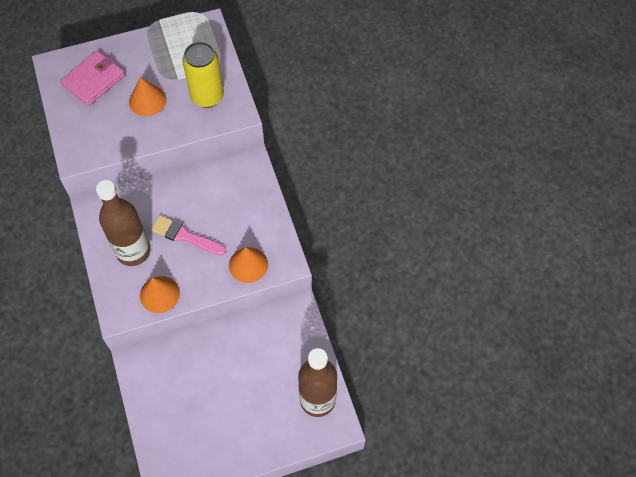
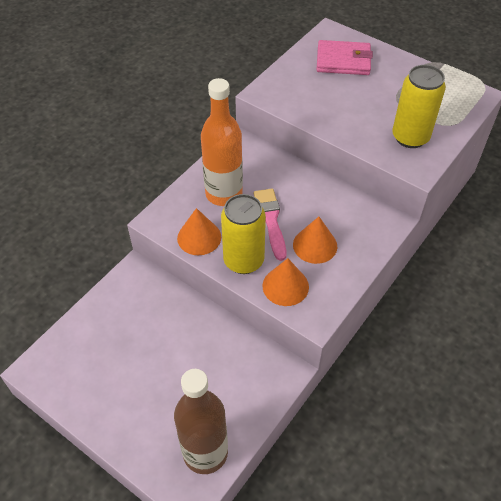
camera: 55 degrees right, 10 degrees down
(133, 251) = (224, 194): brown bottle -> orange bottle
(147, 100) = (362, 102): orange cone -> orange cone (315, 245)
(205, 277) = (243, 261): none -> yellow can

